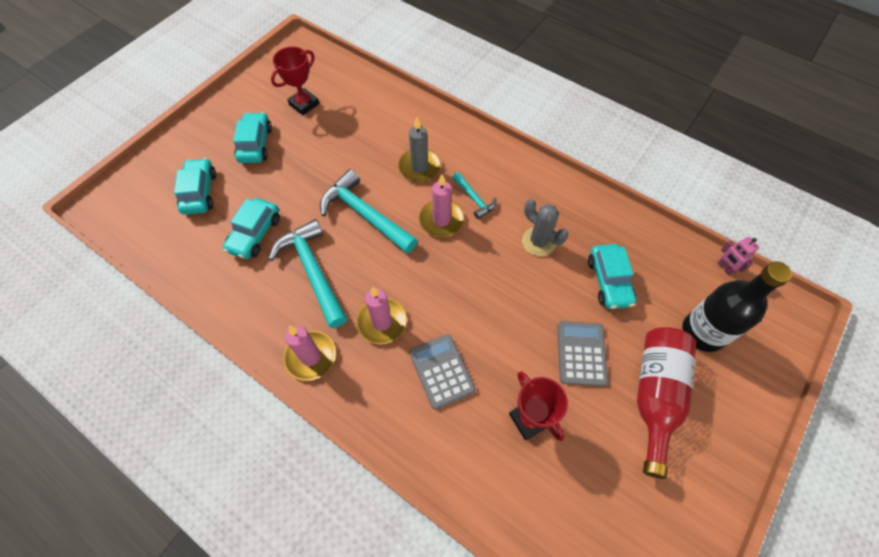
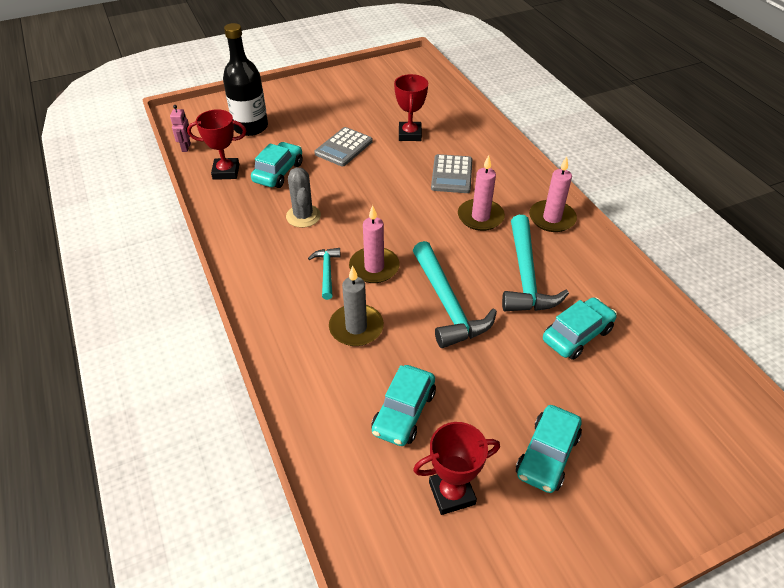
camera: 150 degrees left, 15 degrees down
(200, 192) = (638, 416): turquoise car -> turquoise car (404, 412)
(654, 257) = (226, 172): none -> red trophy
(655, 396) = (319, 116): red bottle -> none

